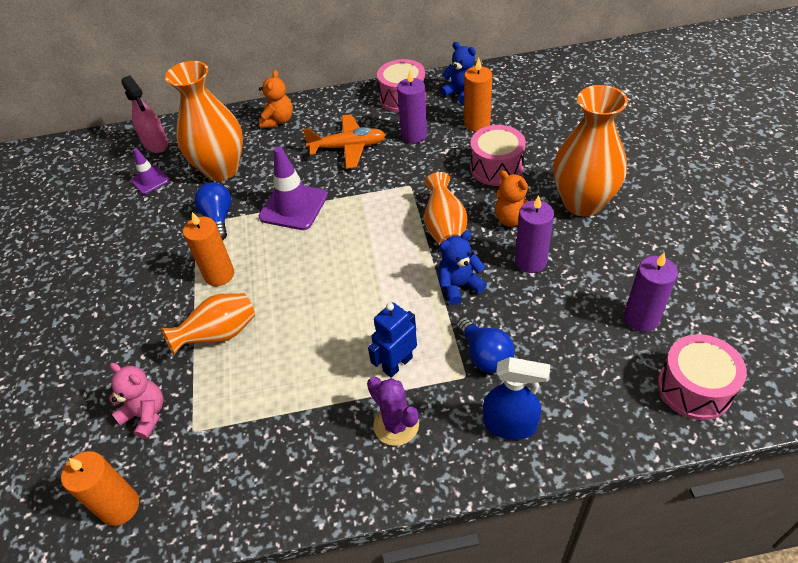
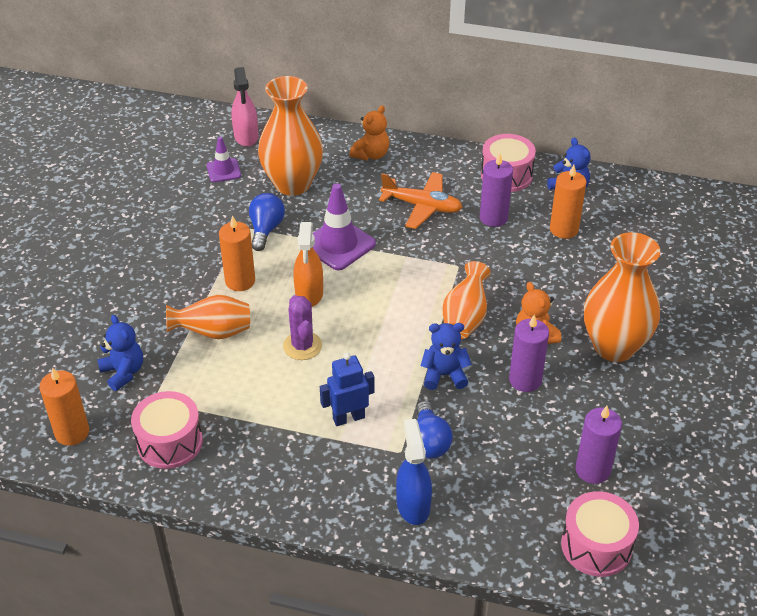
camera: 20 degrees right, 5 degrees down
(146, 415) = (123, 372): pink teddy bear -> blue teddy bear
(292, 261) = (309, 294): none -> orange spray bottle
(396, 425) = (318, 465): purple cactus -> purple cactus (302, 346)
(496, 168) = (553, 280): pink drum -> pink drum (170, 442)
(510, 425) = (413, 505): blue spray bottle -> blue spray bottle turned 135 degrees counterclockwise

